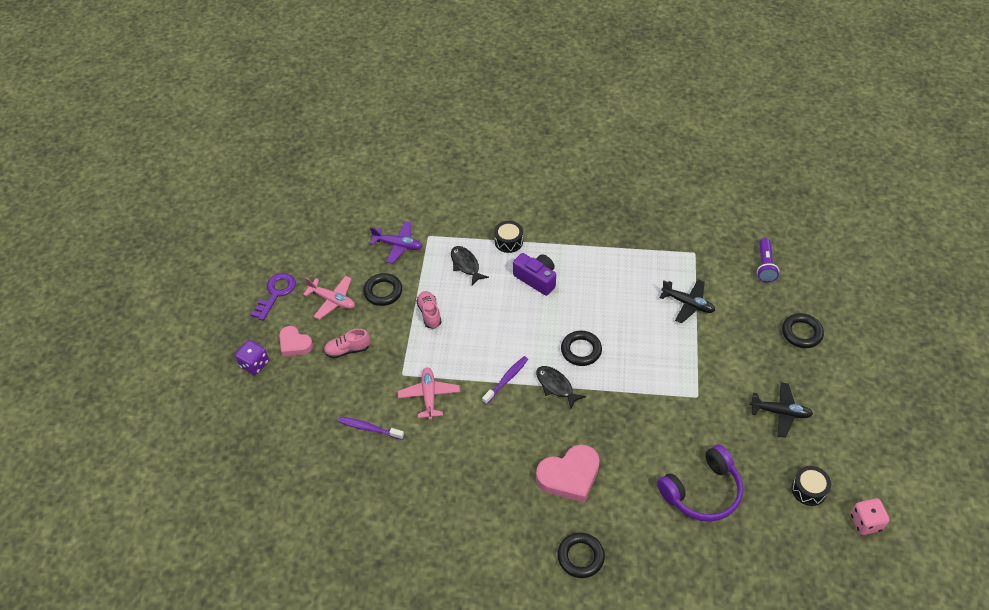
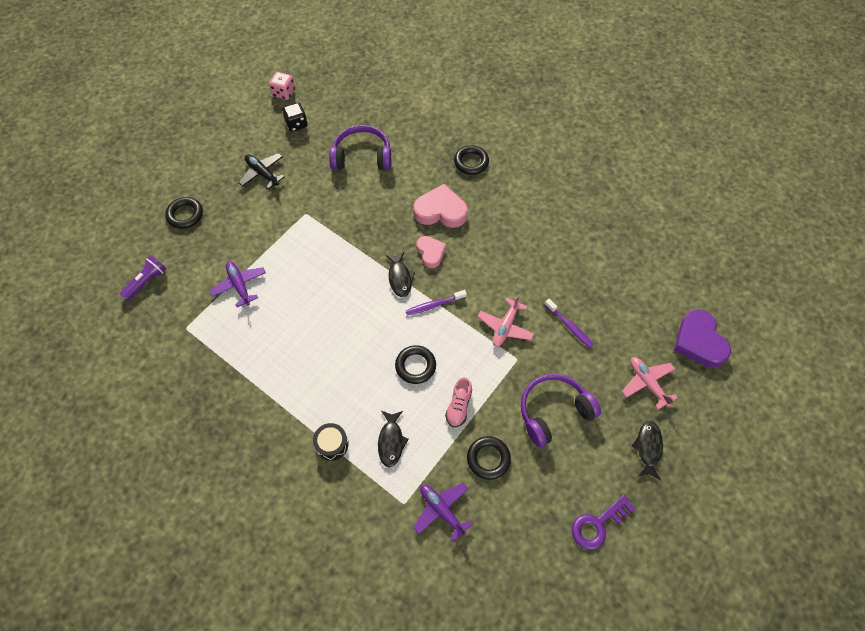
camera: 150 degrees left, 10 degrees up
(235, 481) = (699, 341): none -> purple heart
(254, 364) = (648, 448): purple dice -> black fish
(294, 344) = (601, 448): pink heart -> pink heart (431, 253)
(332, 300) = (543, 479): pink plane -> pink plane (647, 383)
(347, 350) = (553, 412): pink shoe -> purple headphones
(536, 279) = (339, 385): purple camera -> none
(581, 350) = (357, 295): black ring -> black ring (415, 366)
(688, 304) = (239, 285): black plane -> purple plane
(809, 490) = (296, 124): black drum -> black dice

